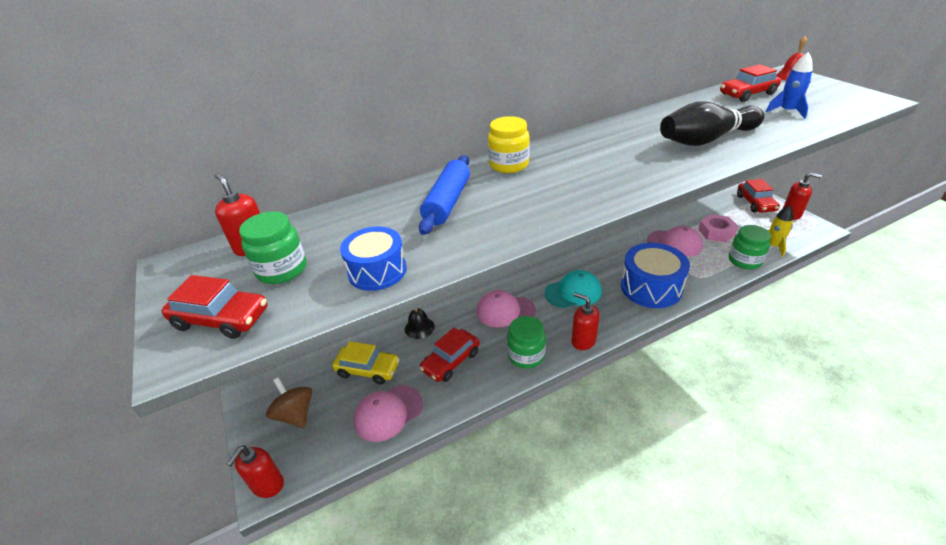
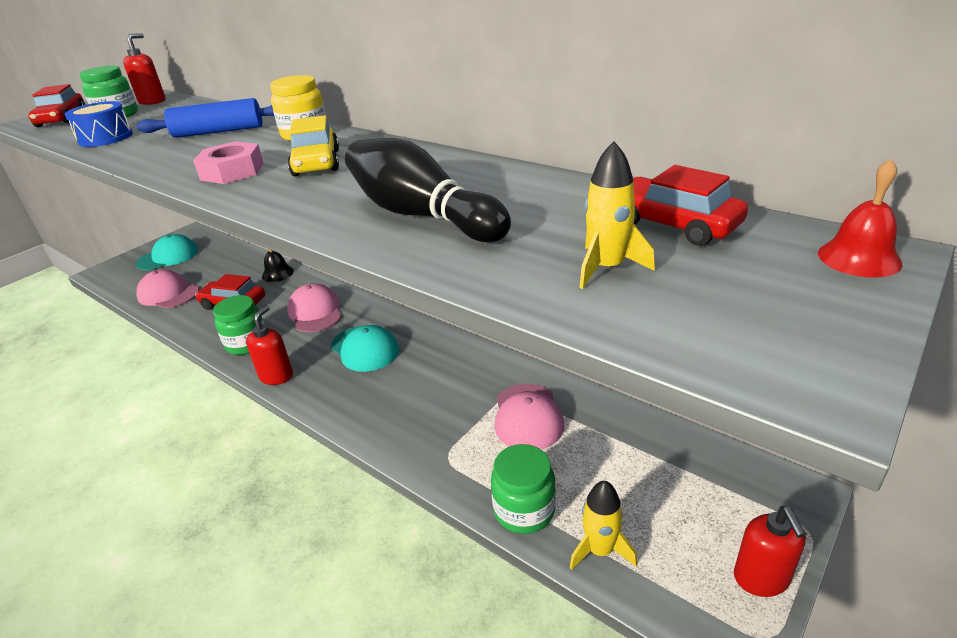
camera: 65 degrees right, 5 degrees down
(267, 485) = (102, 272): red soap dispenser -> none
(295, 414) = (168, 257): brown spinning top -> turquoise cap
(368, 369) = (219, 268): yellow car -> yellow car (316, 163)
(651, 287) = (400, 411): blue drum -> none
(716, 232) = (595, 462): pink nut -> pink nut (232, 171)
(755, 203) = (756, 510): red car -> none
(787, 111) = (607, 268): blue rocket -> yellow rocket

